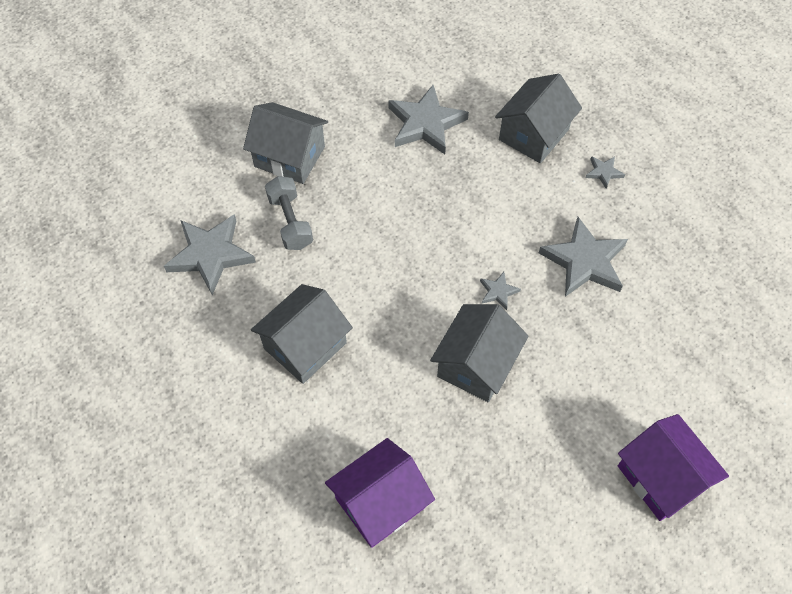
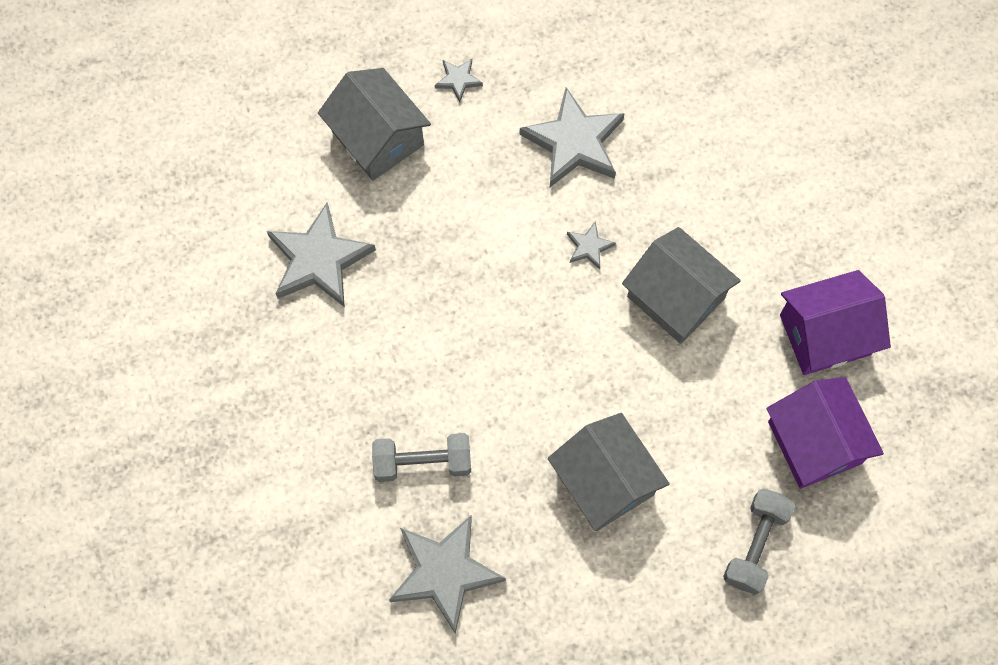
camera: 75 degrees left, 10 degrees up
(277, 471) = (755, 545): none -> grey dumbbell
(289, 156) = (318, 442): grey house -> none
(661, 477) = (844, 157): purple house -> purple house (825, 334)

